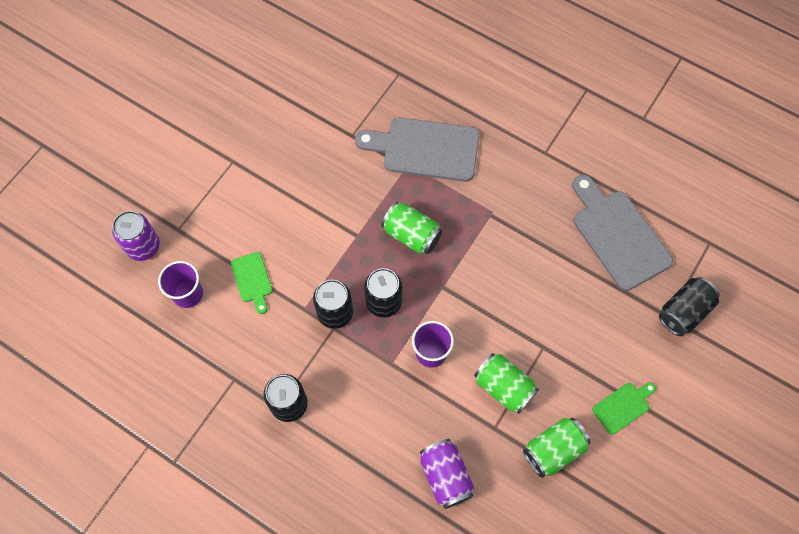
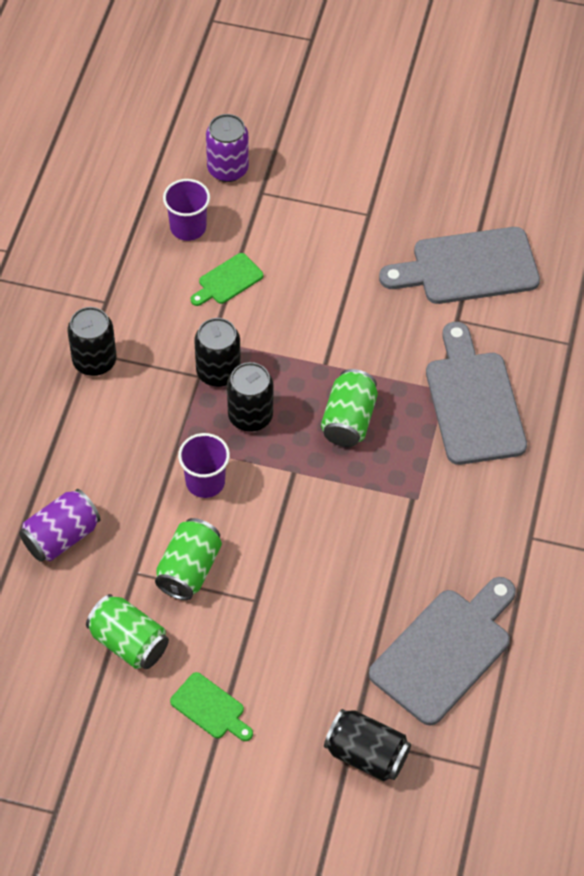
camera: 70 degrees right, 10 degrees down
(309, 112) = (468, 267): none -> grey cutting board

